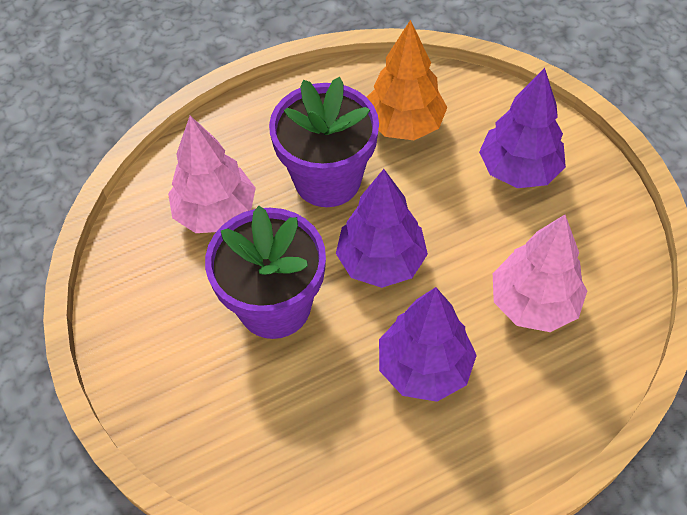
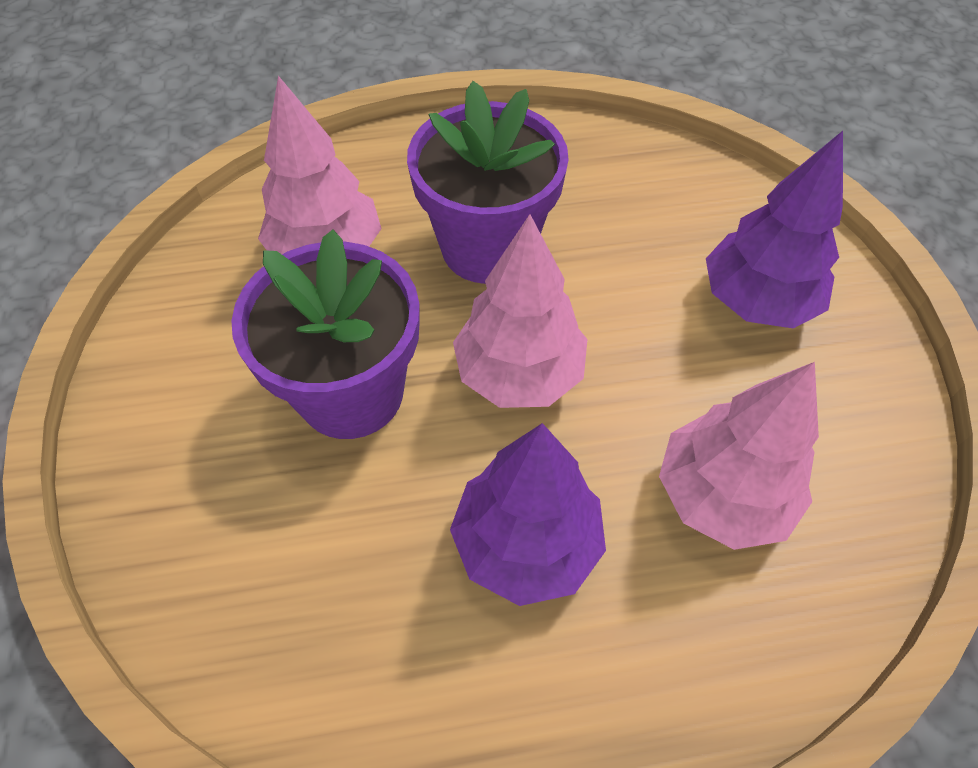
camera: 15 degrees right, 0 degrees up
(381, 262) = (519, 373): purple tree -> pink tree
(404, 124) = (615, 204): orange tree -> none

